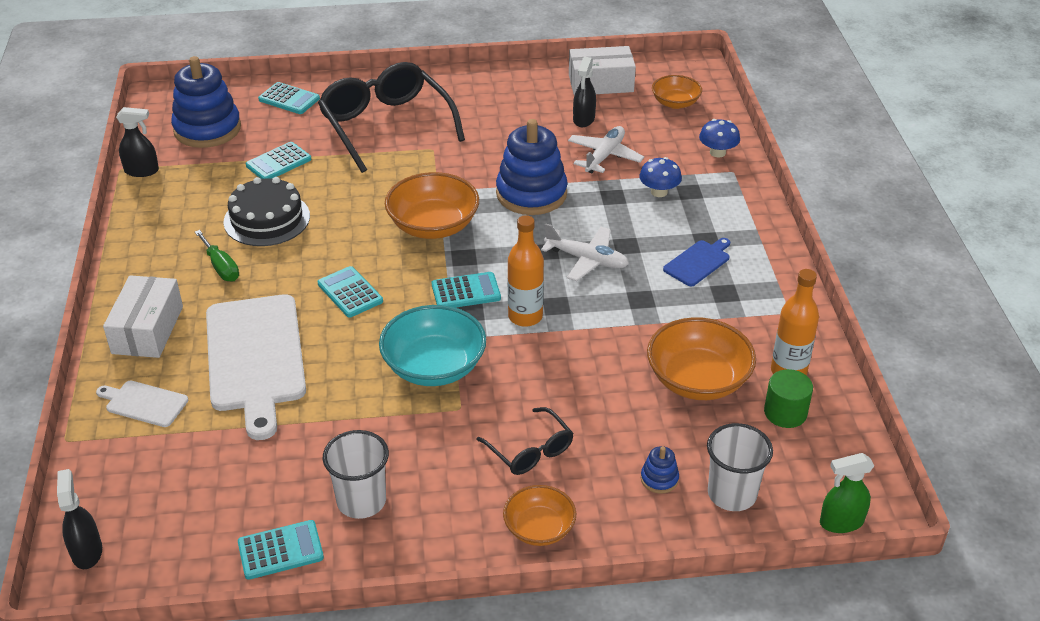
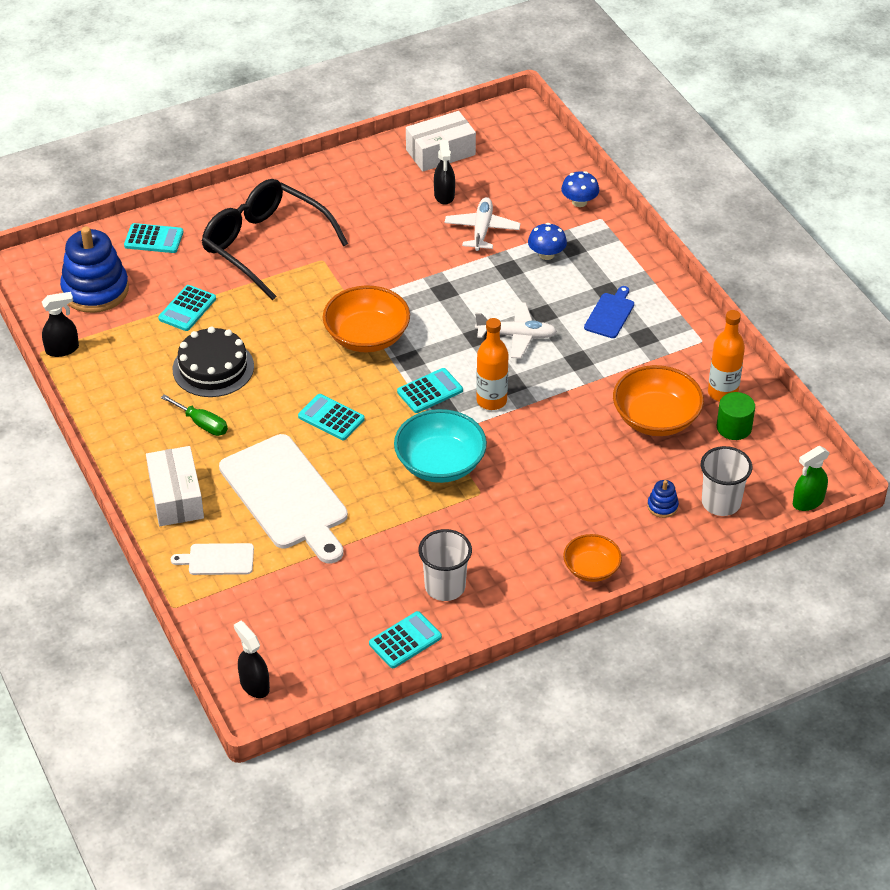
camera: 20 degrees left, 5 degrees up
(530, 451) = (554, 511): black glasses -> none
(531, 194) = (436, 284): blue stacking toy -> none
(675, 103) = (519, 158): orange bowl -> none

